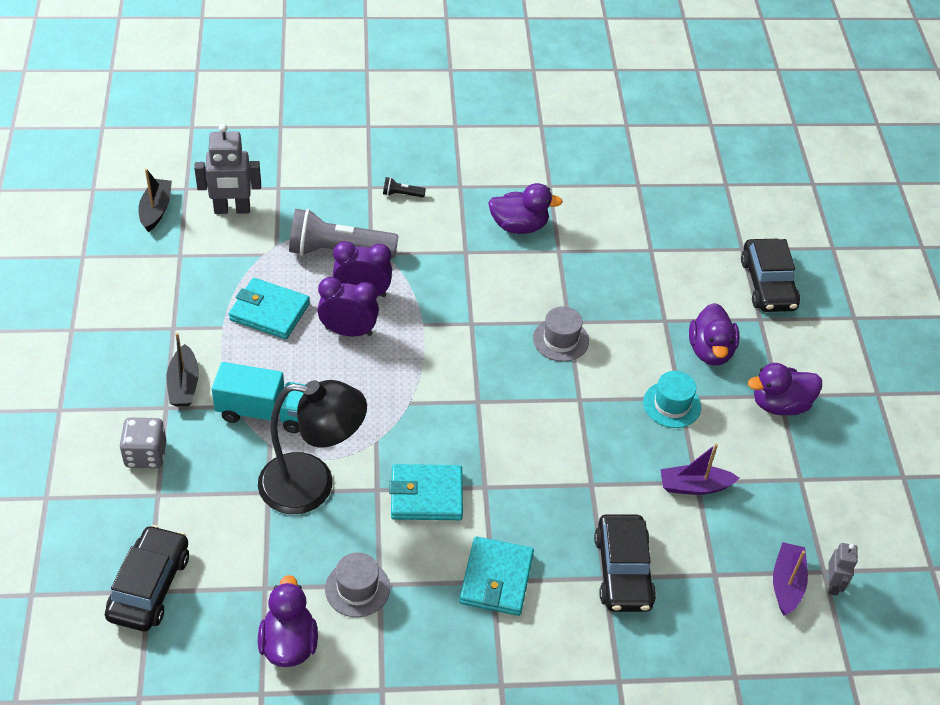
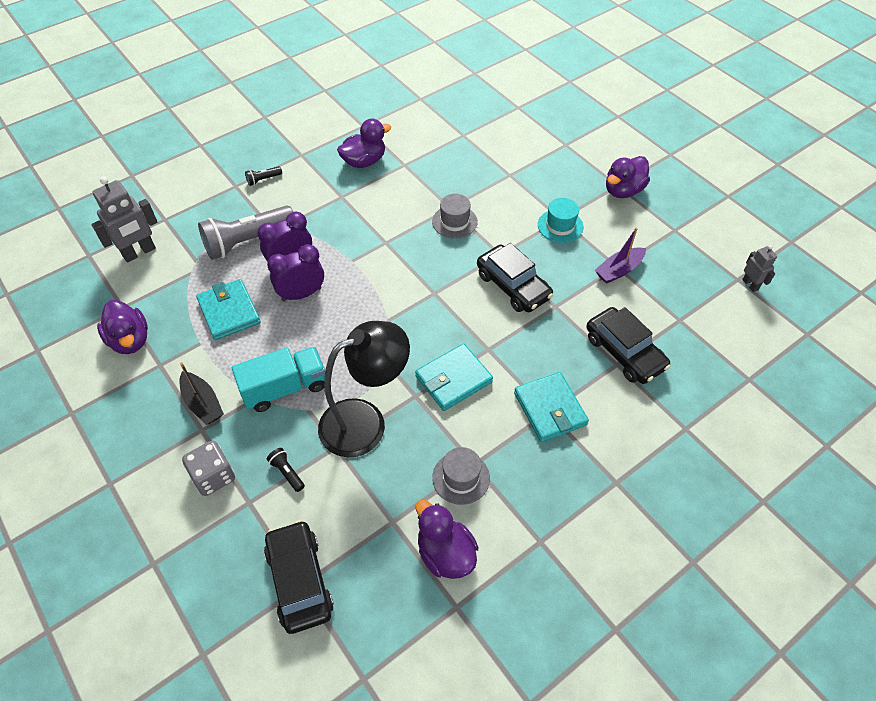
camera: 30 degrees left, 5 degrees up
(156, 210) = (75, 283): black boat -> none
(209, 489) = (287, 472): none -> black flashlight
(269, 312) = (229, 312): turquoise wallet -> turquoise wallet turned 75 degrees clockwise
(710, 351) = (554, 179): purple duck -> purple duck (130, 340)
(768, 284) = (552, 121): black car -> black car (513, 286)
(787, 584) = (725, 300): purple boat -> none

